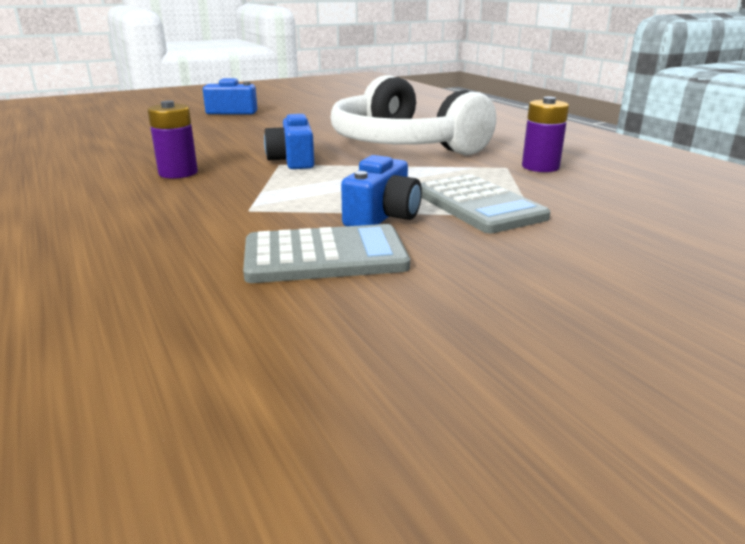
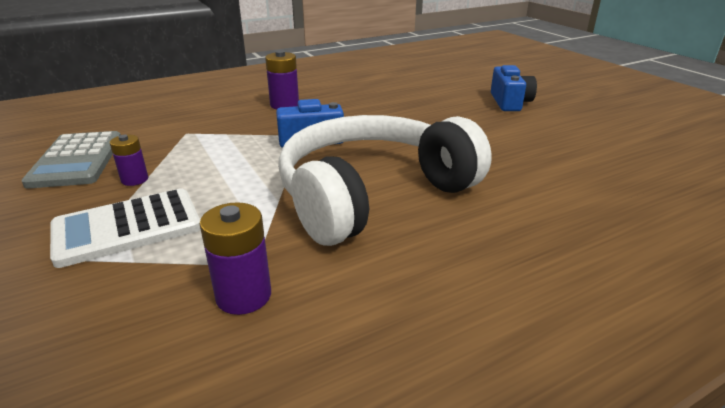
camera: 90 degrees right, 5 degrees up
(382, 216) = (135, 179): blue camera -> purple battery
(478, 205) = (127, 227): grey calculator -> white calculator

